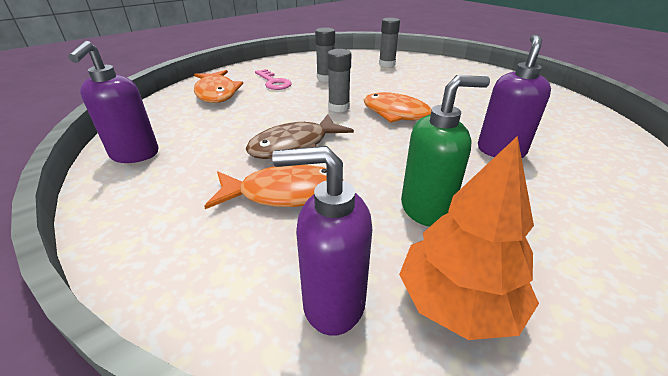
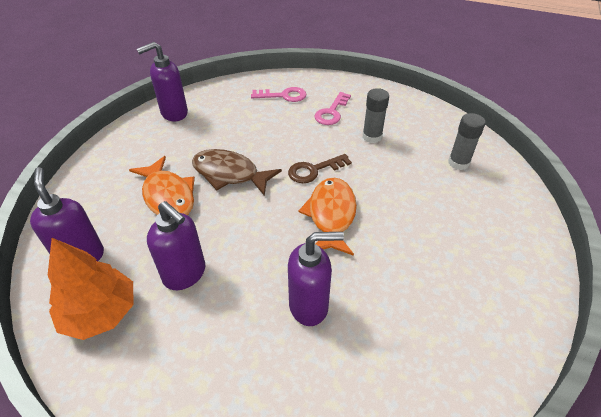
camera: 60 degrees right, 10 degrees up
(216, 93) = (283, 96): orange fish -> pink key
(338, 107) = (314, 170): grey glue stick -> brown key
(426, 209) = (185, 274): green soap dispenser -> purple soap dispenser

